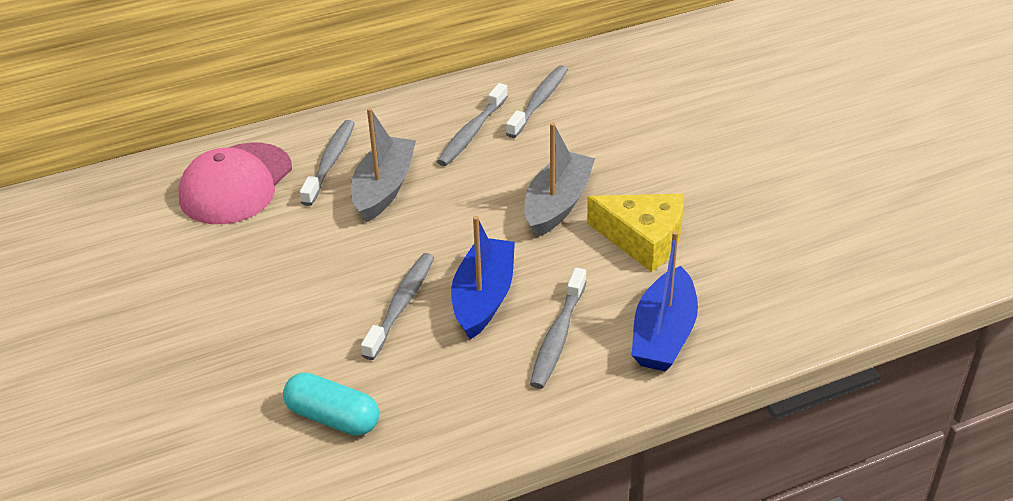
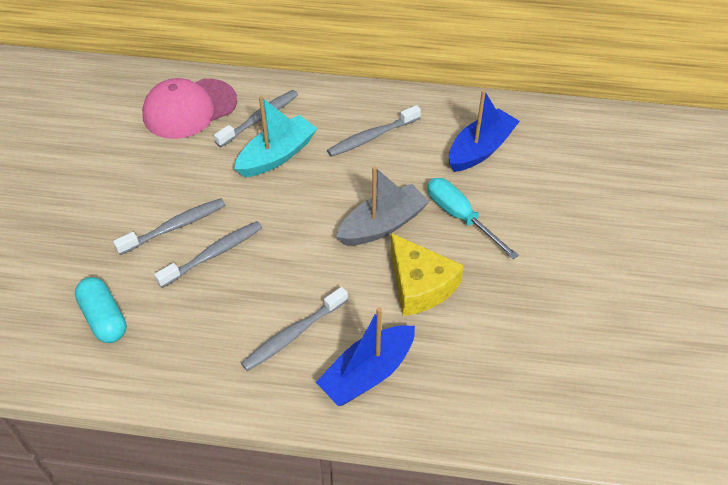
camera: 30 degrees right, 10 degrees up
(384, 188) = (277, 155): grey boat -> turquoise boat
(483, 298) = (270, 276): blue boat -> blue boat (480, 149)
(539, 102) = (441, 132): grey toothbrush -> grey toothbrush (175, 227)
(628, 166) = (460, 217): none -> turquoise screwdriver

